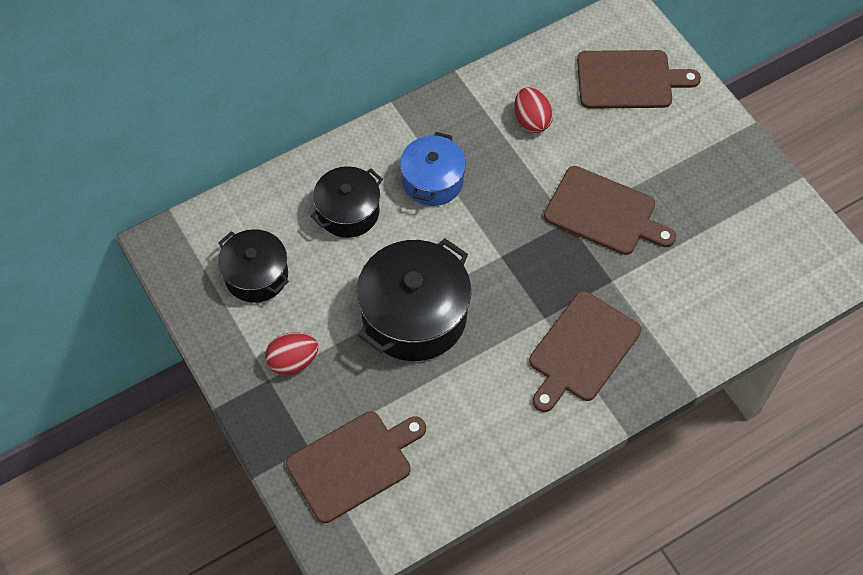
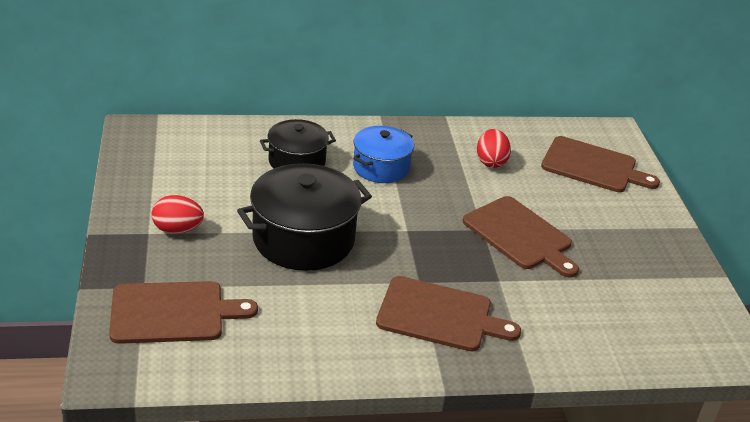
camera: 20 degrees right, 25 degrees down
(256, 275) = (192, 171): black pot -> none
(581, 350) = (439, 315): brown cutting board -> brown cutting board turned 135 degrees counterclockwise

